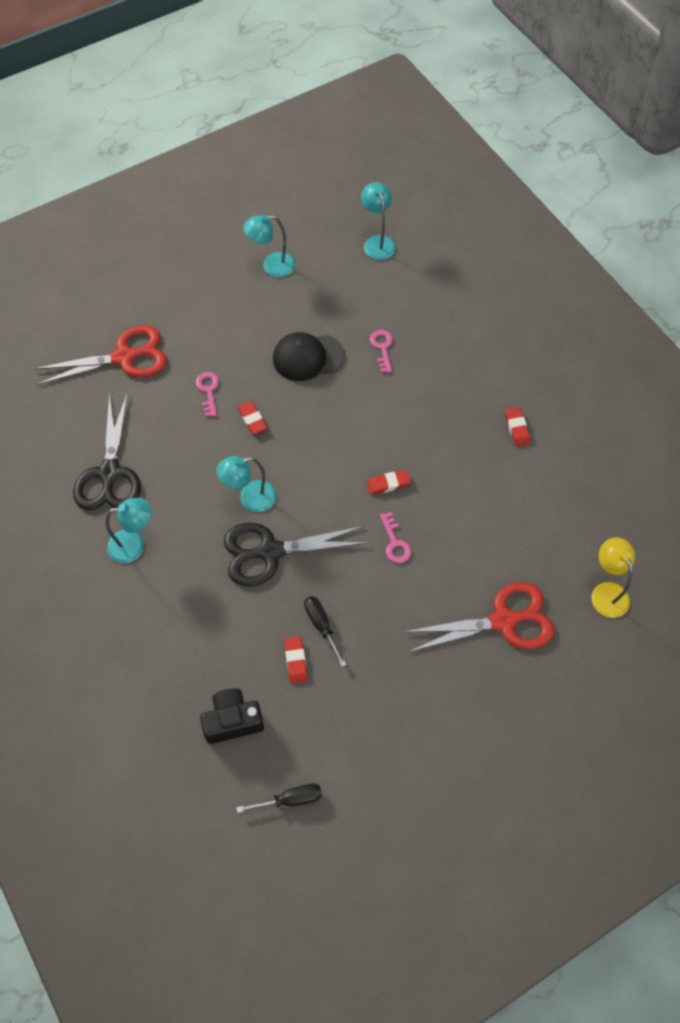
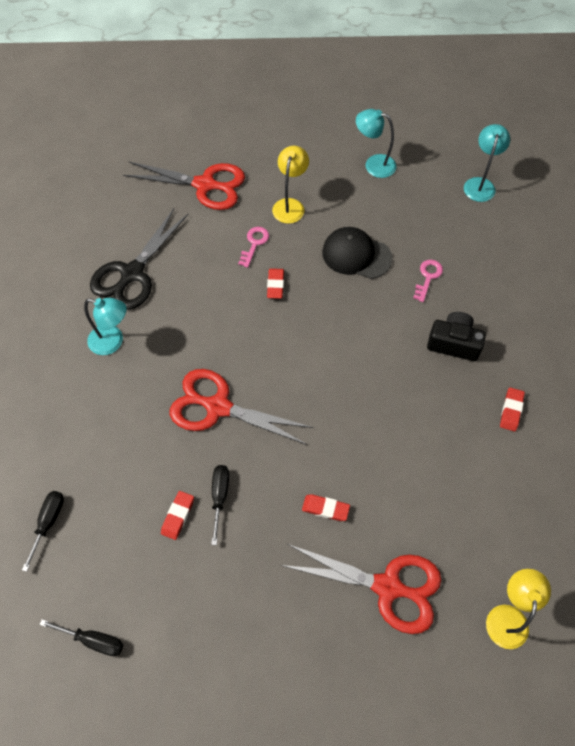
camera: 30 degrees right, 0 degrees up
(184, 730) = (48, 523): none -> black screwdriver
(218, 339) = (290, 205): none -> yellow lamp
(233, 721) = (92, 539): black camera -> black camera (453, 343)
(250, 498) = (230, 352): turquoise lamp -> none
(270, 552) = (218, 407): black scissors -> red scissors
(388, 484) = (358, 400): red eraser -> red eraser (325, 508)
(395, 542) = (331, 457): pink key -> none

